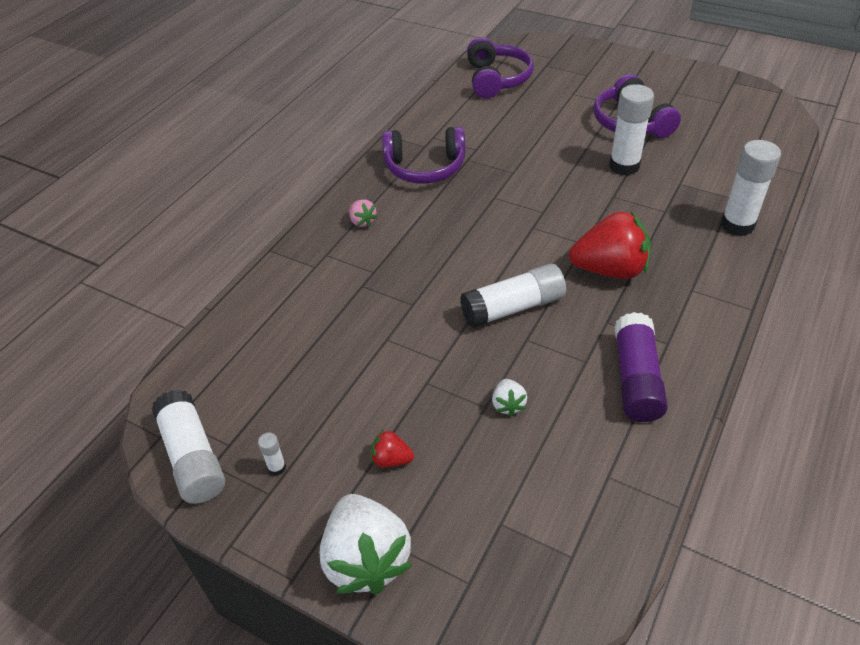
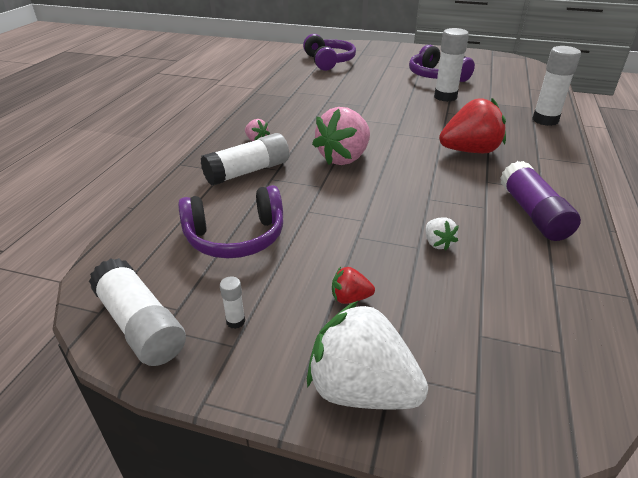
camera: 15 degrees left, 10 degrees down
(366, 559) = (361, 389): white strawberry -> white strawberry turned 150 degrees clockwise
(425, 167) = (295, 107): purple headphones -> purple headphones (235, 237)
(453, 263) = (344, 158): none -> pink strawberry
(513, 307) = (407, 180): white glue stick -> white glue stick (248, 171)

